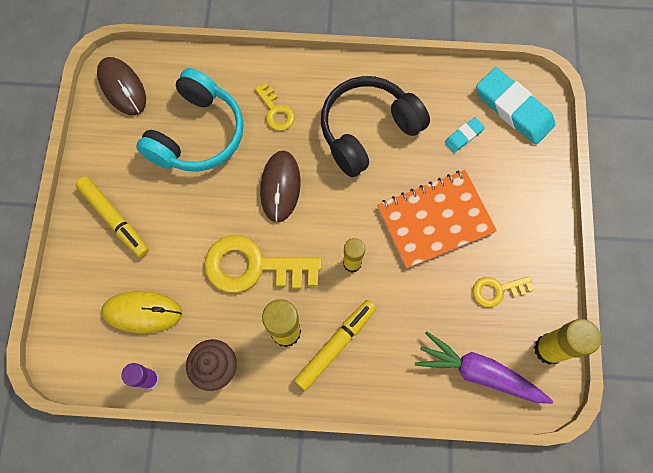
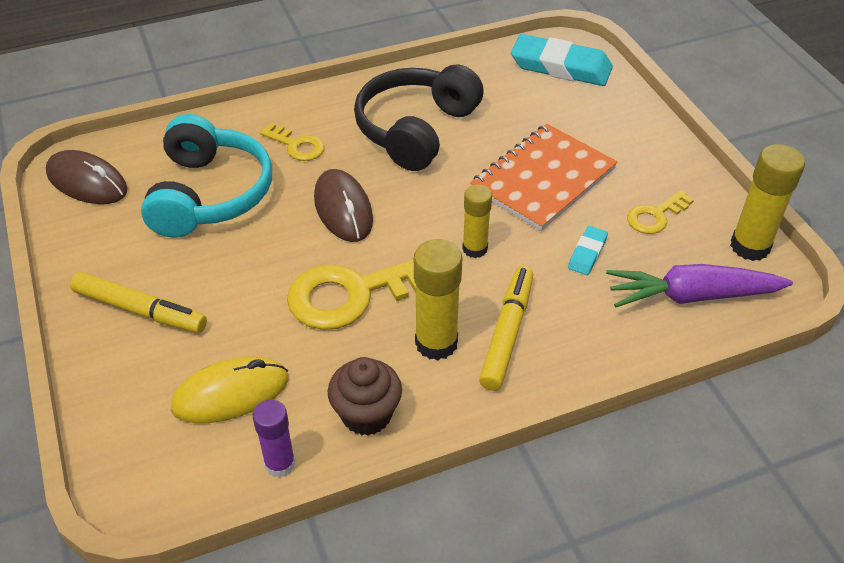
camera: 25 degrees left, 25 degrees down
(463, 136) = (524, 102): turquoise eraser -> turquoise eraser (587, 253)

